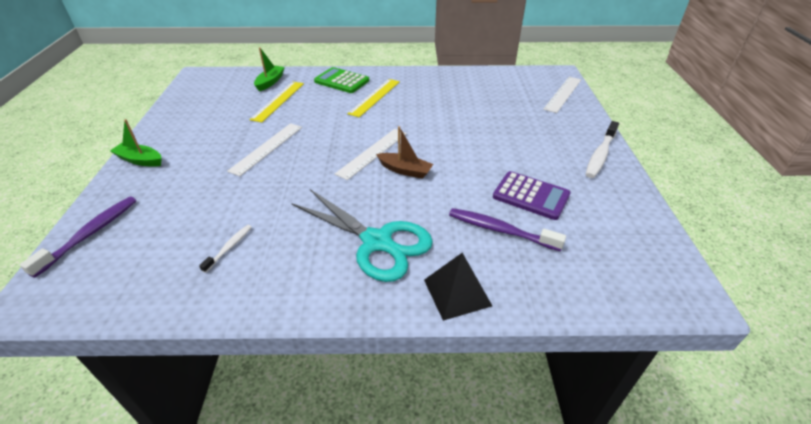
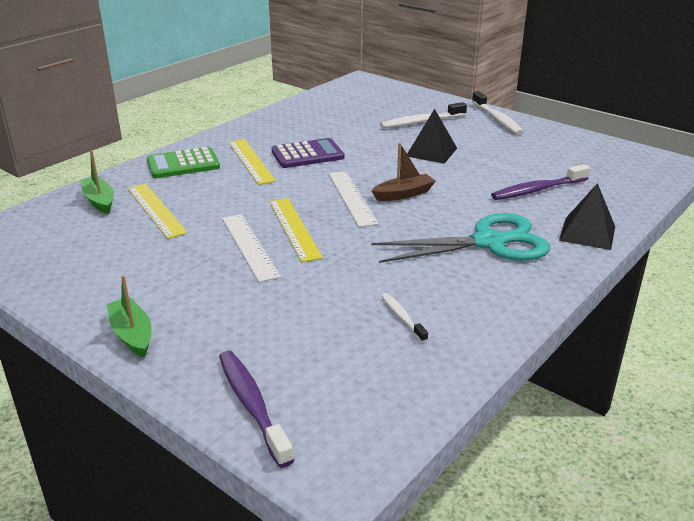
camera: 50 degrees left, 10 degrees down
(140, 160) = (132, 334): green boat -> green boat turned 90 degrees clockwise
(305, 152) = (294, 228): none -> yellow ruler
(489, 152) = (431, 152): none -> black pyramid
(531, 196) = (511, 162): purple calculator -> purple calculator (307, 154)
(533, 125) = (421, 122): none -> white toothbrush
(563, 94) = (394, 93): white ruler -> none

